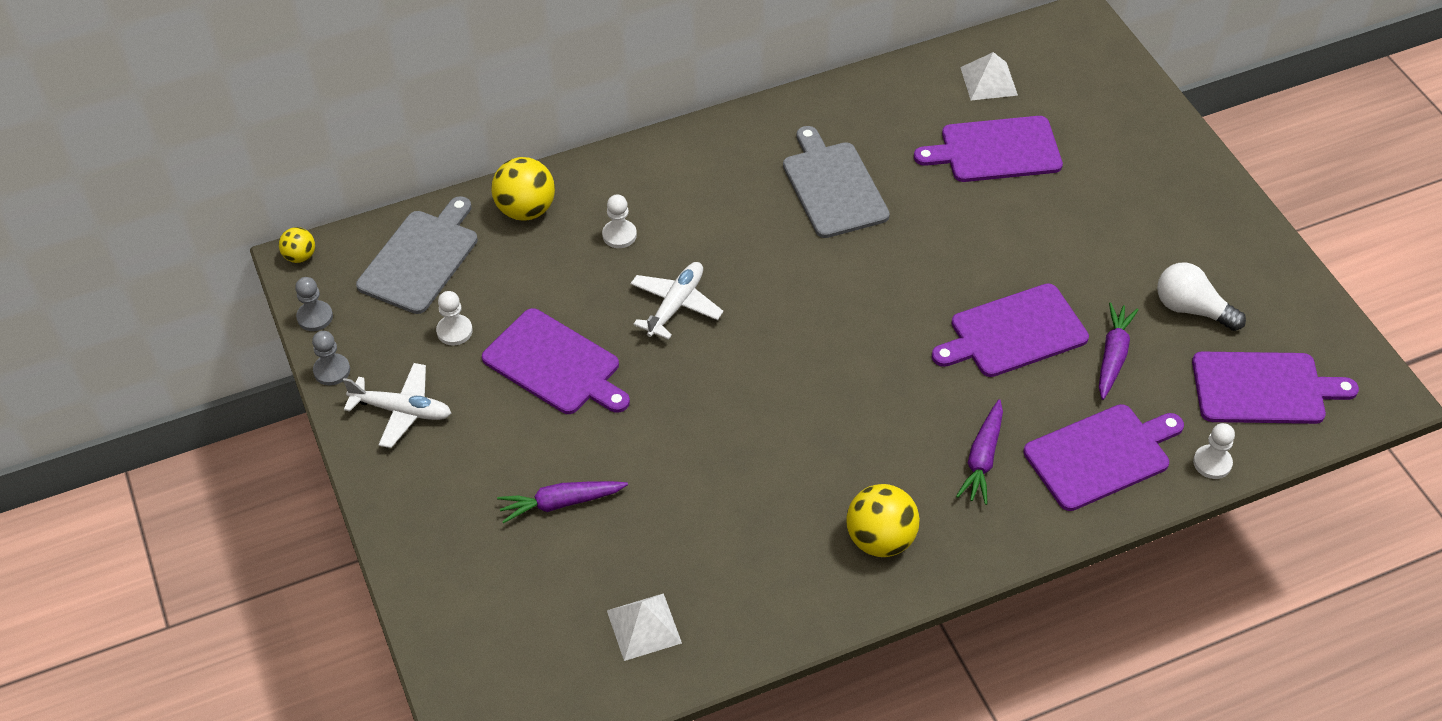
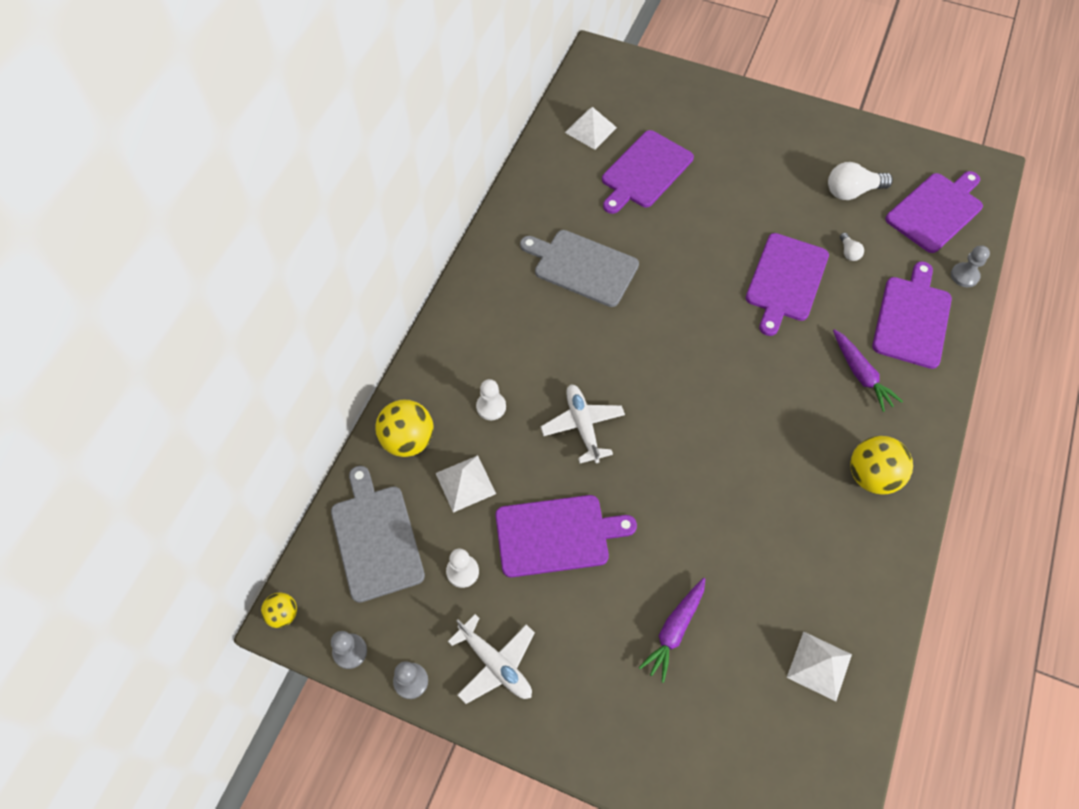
camera: 45 degrees left, 10 degrees up
(402, 410) = (496, 664): white plane -> white plane turned 75 degrees clockwise
(531, 273) = (465, 483): none -> white pyramid
(1113, 356) = (848, 252): purple carrot -> white light bulb
(1212, 463) = (964, 276): white pawn -> grey pawn

